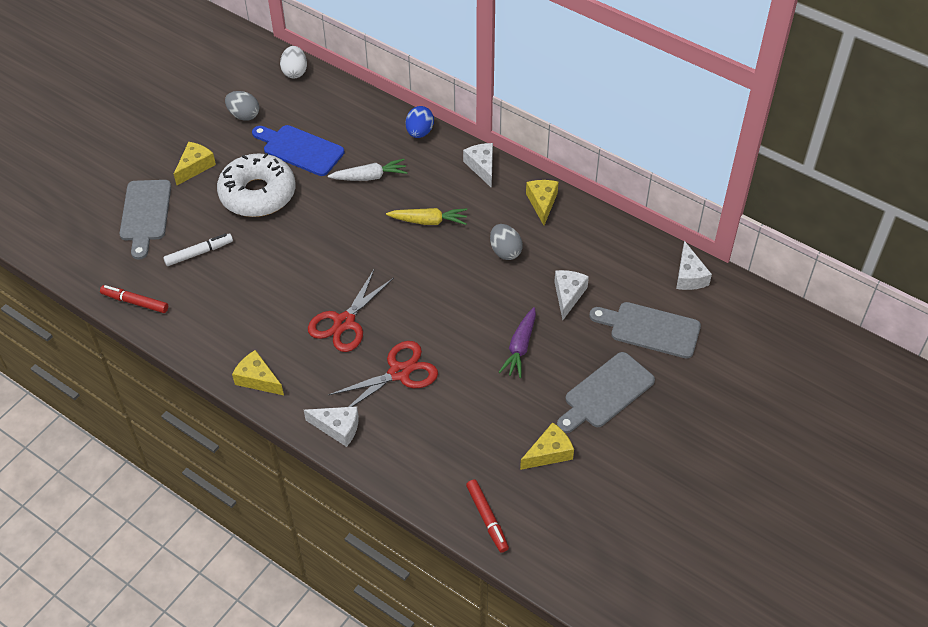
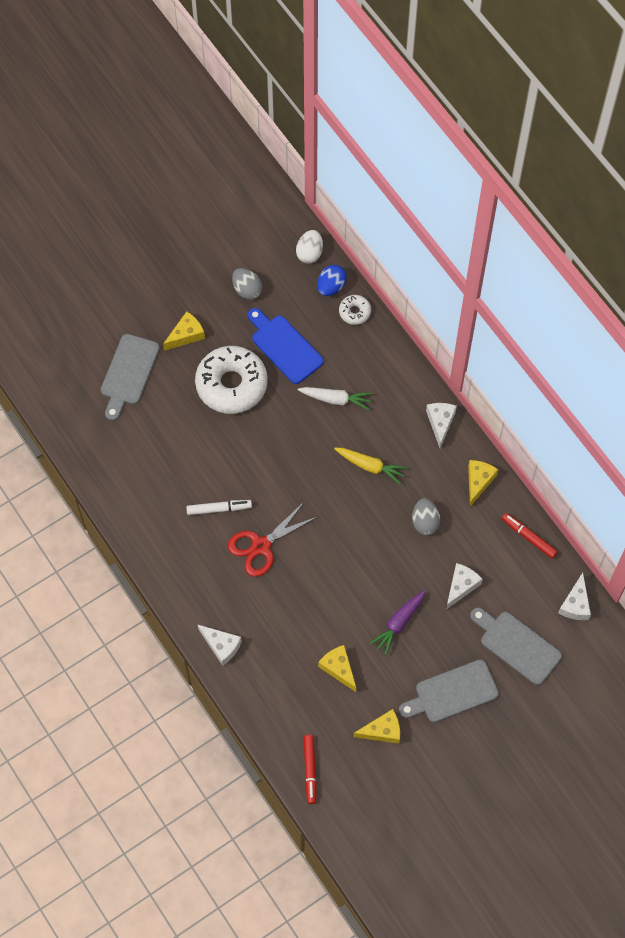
camera: 20 degrees right, 15 degrees up
(135, 302) = (95, 464): red marker -> red marker (528, 537)
(199, 253) = (162, 431): white marker -> white marker (219, 509)
(257, 379) = (172, 576): yellow cheese -> yellow cheese (338, 668)
(358, 104) = (354, 312): none -> white donut
(399, 372) = (289, 611): red scissors -> none
(419, 132) = (399, 364): blue egg -> blue egg (331, 287)

